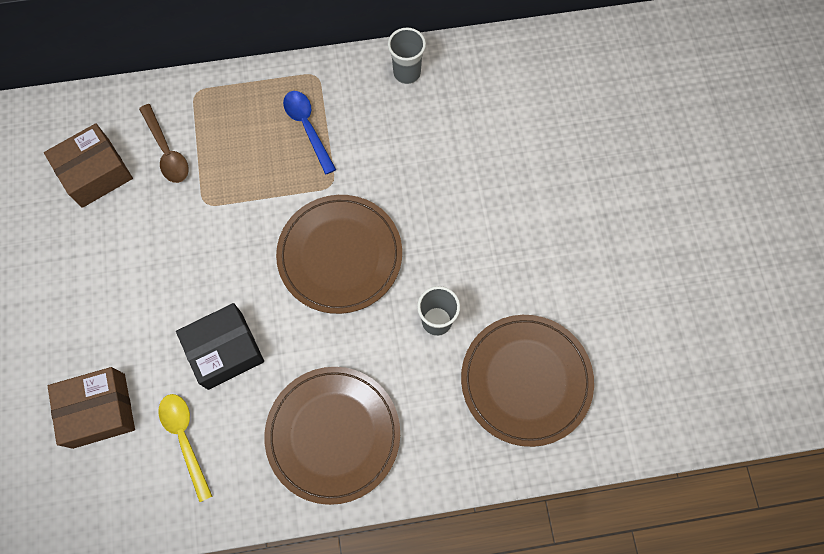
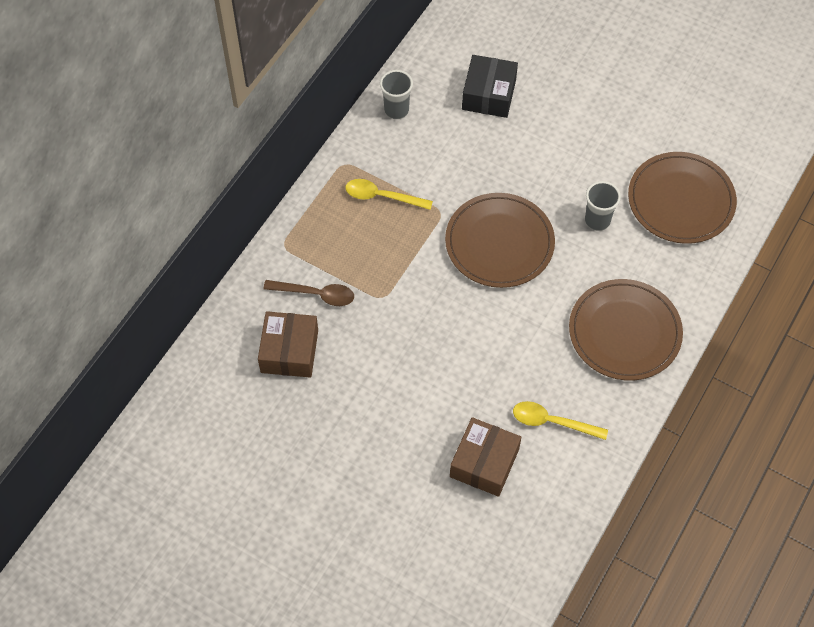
camera: 50 degrees left, 10 degrees down
(225, 350) = (508, 357): black box -> black box (488, 94)
(307, 128) = (382, 196): blue spoon -> yellow spoon

